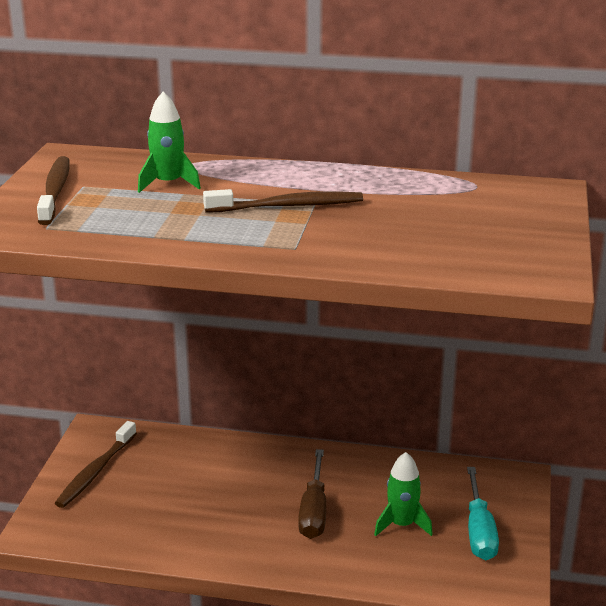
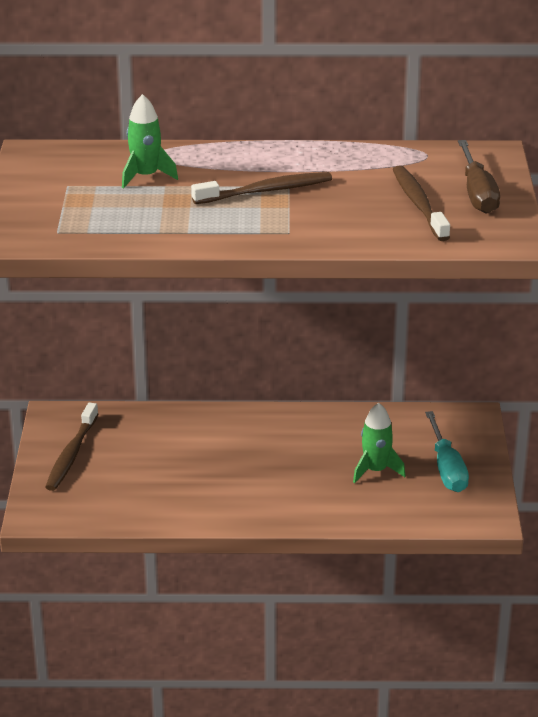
camera: 10 degrees left, 5 degrees up
(55, 191) = (44, 193): brown toothbrush -> brown toothbrush (418, 204)
(314, 511) = (292, 467): brown screwdriver -> brown screwdriver (477, 193)

